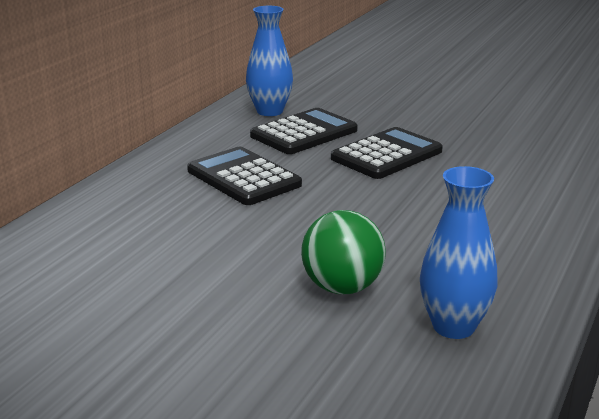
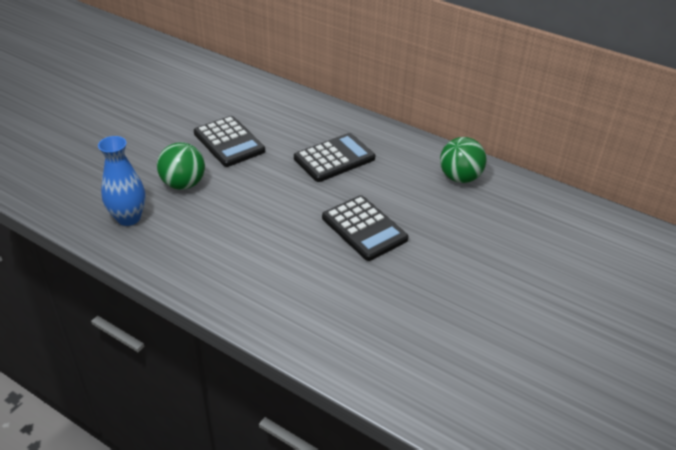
camera: 95 degrees right, 15 degrees up
(269, 111) = (459, 178): blue vase -> green ball
(304, 133) = (412, 191): black calculator -> black calculator (229, 142)

